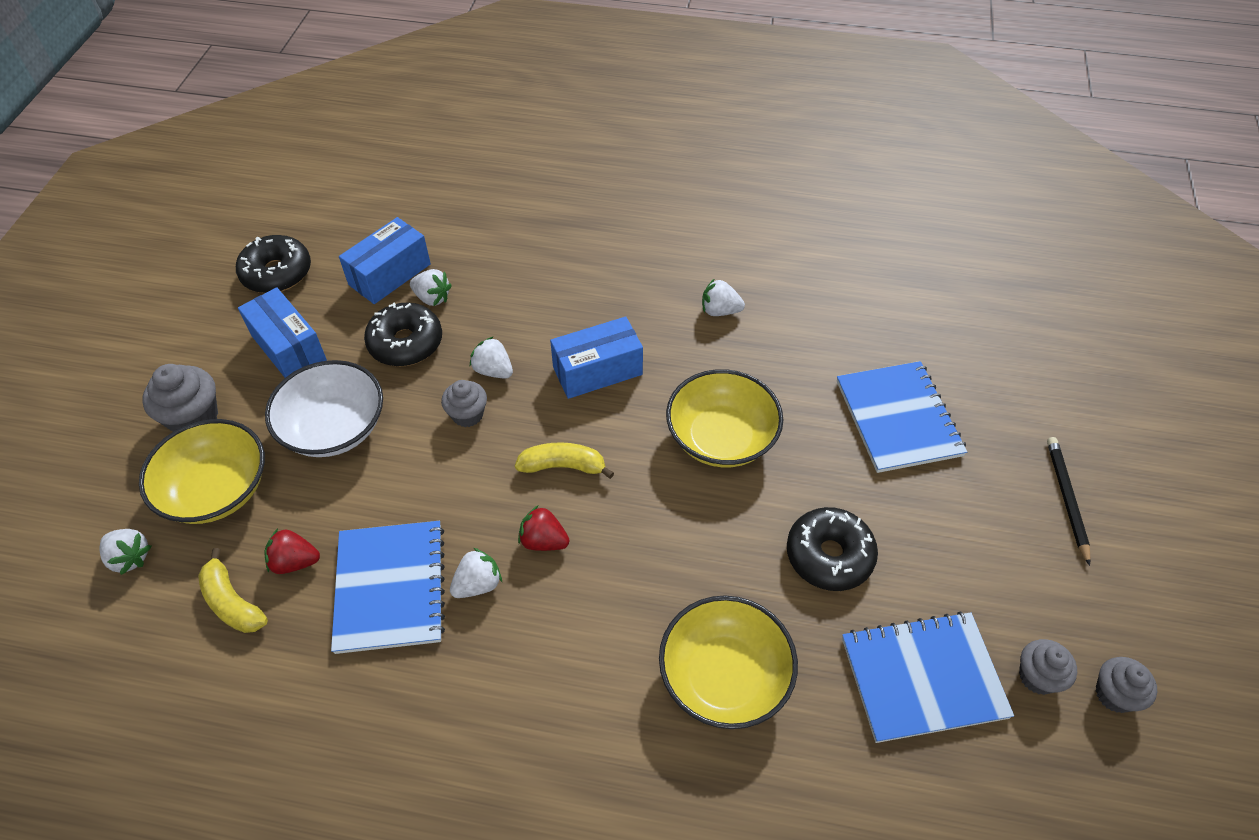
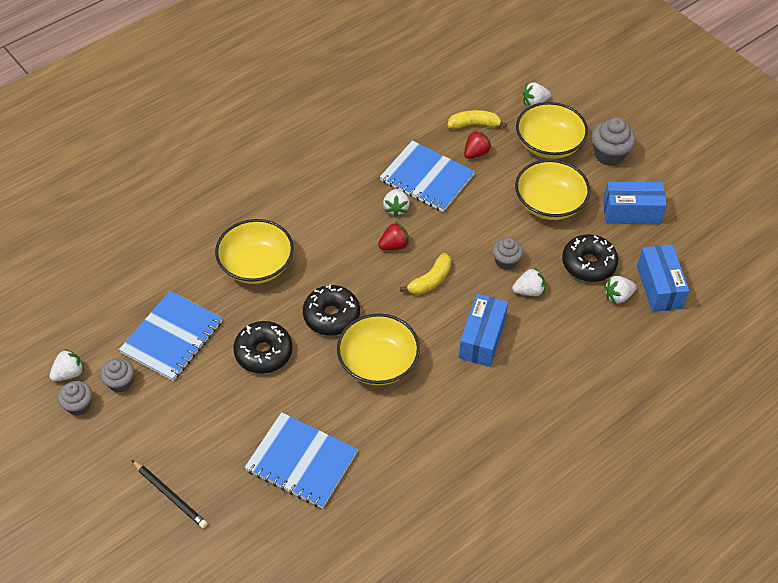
camera: 130 degrees right, 0 degrees up
(277, 273) = (707, 235): black donut -> black donut (331, 316)
(334, 428) = (549, 203): white bowl -> yellow bowl
(720, 311) = (471, 437): white strawberry -> white strawberry (69, 373)

